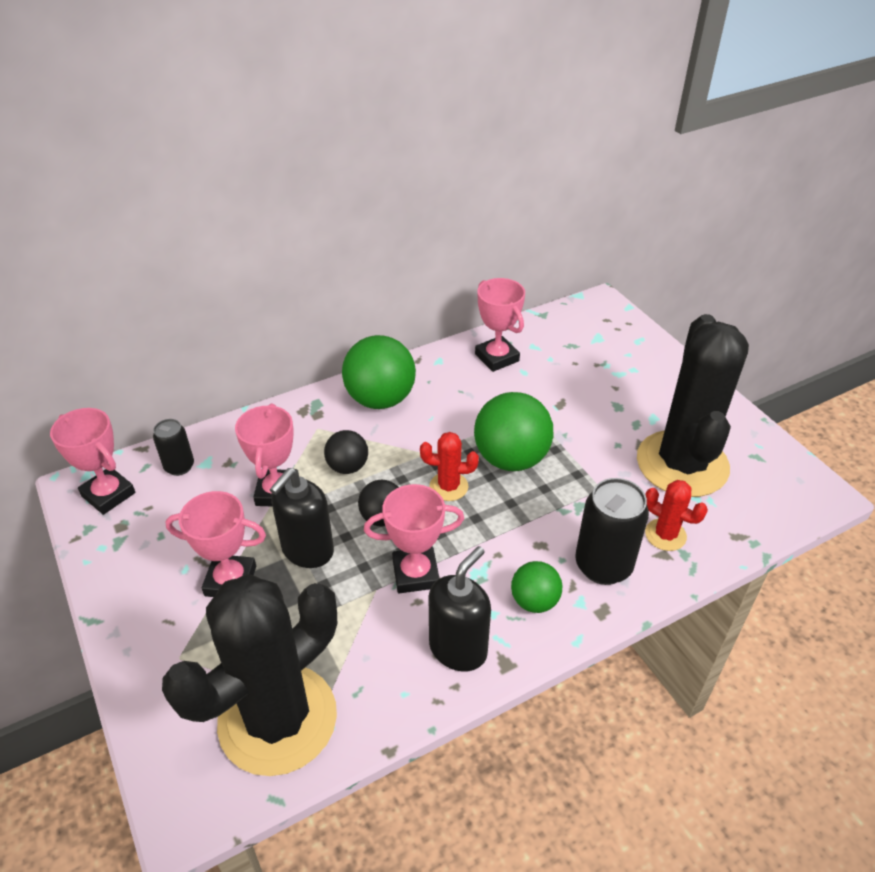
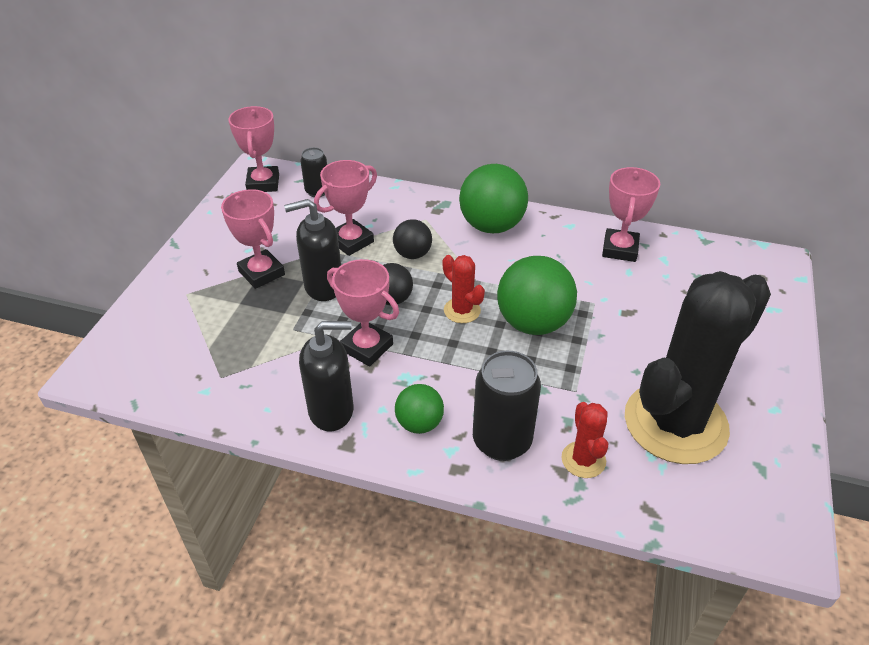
camera: 45 degrees right, 0 degrees up
(278, 719) = (188, 364): black cactus -> none

